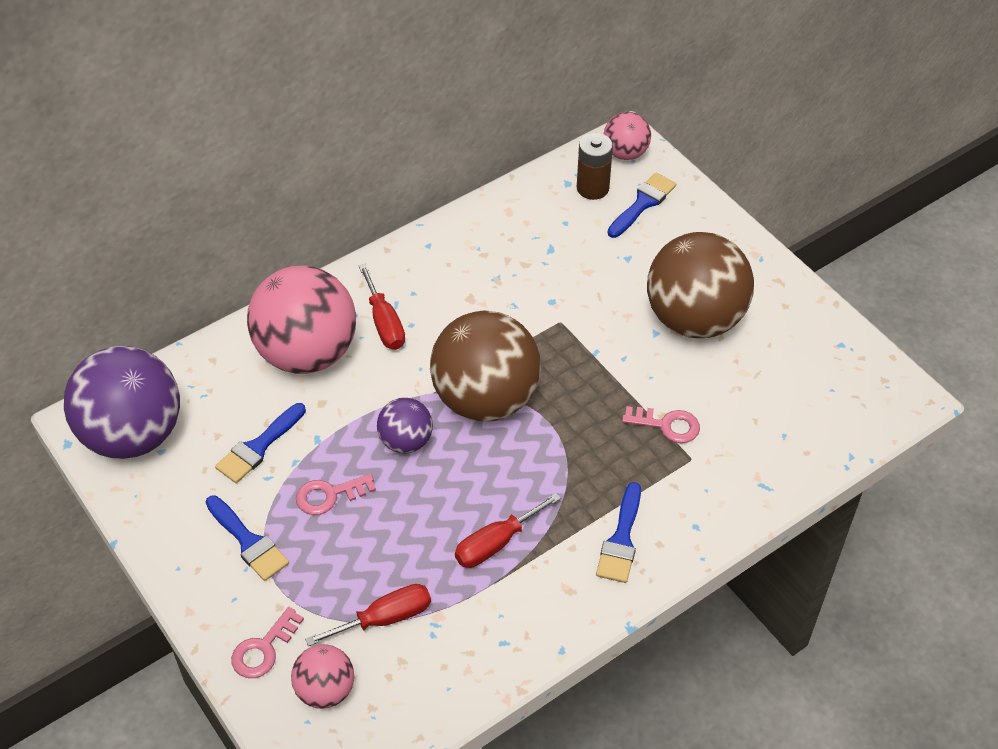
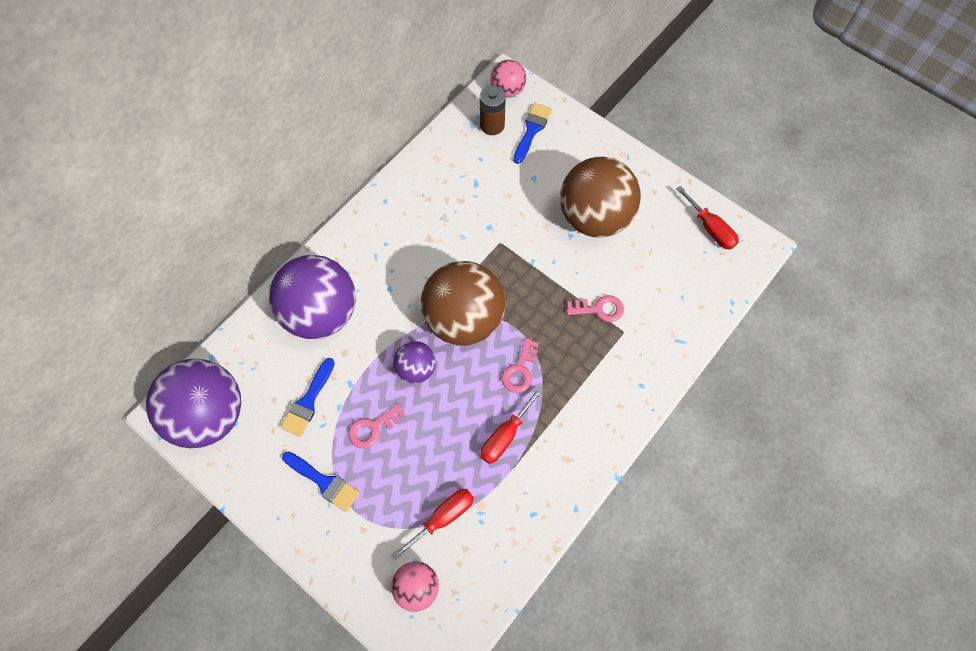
camera: 15 degrees left, 15 degrees up
(263, 649) = (361, 567): pink key -> pink key (520, 370)
(307, 353) = (321, 313): pink ball -> purple ball
(384, 323) = (371, 274): red screwdriver -> red screwdriver (710, 228)
(621, 539) = (592, 409): blue brush -> none

